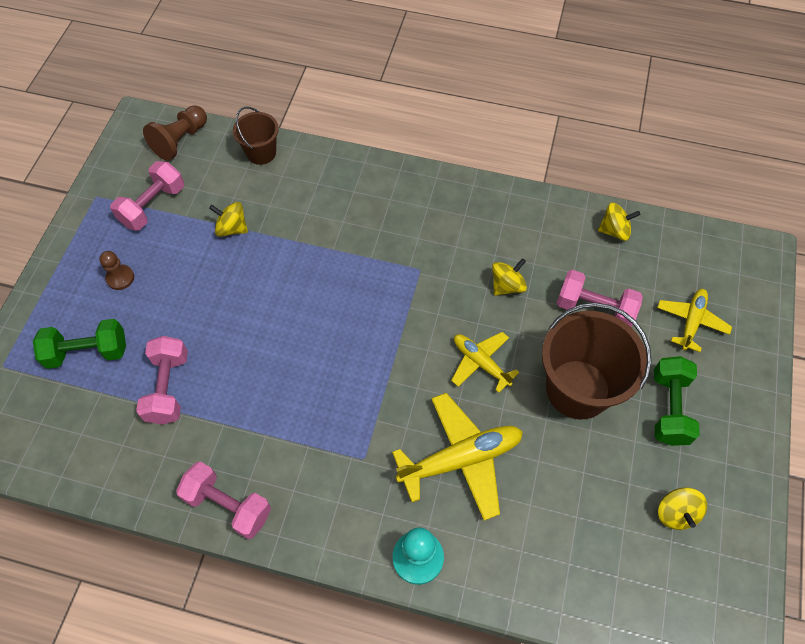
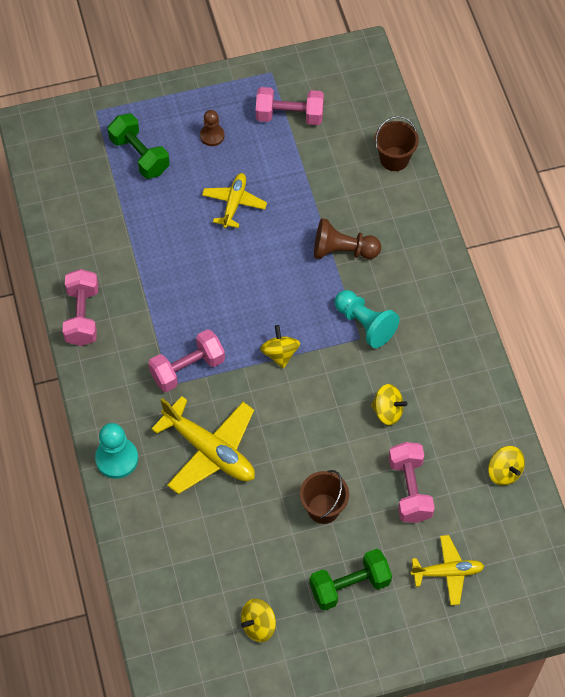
camera: 60 degrees right, 0 degrees up
(168, 388) = (145, 224): pink dumbbell -> pink dumbbell (187, 369)
(180, 140) = (365, 94): brown pawn -> brown pawn (342, 251)
(232, 228) = (306, 182): yellow spinning top -> yellow spinning top (280, 354)
(408, 258) = (365, 324): none -> turquoise pawn
(480, 363) = (301, 426): yellow plane -> yellow plane (234, 203)
(578, 389) = (323, 508): brown bucket -> brown bucket, size x0.54

